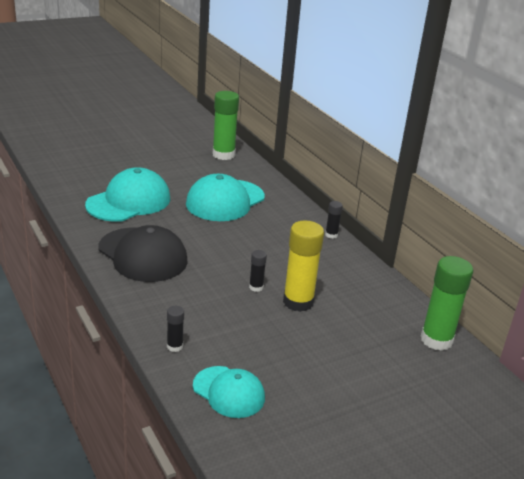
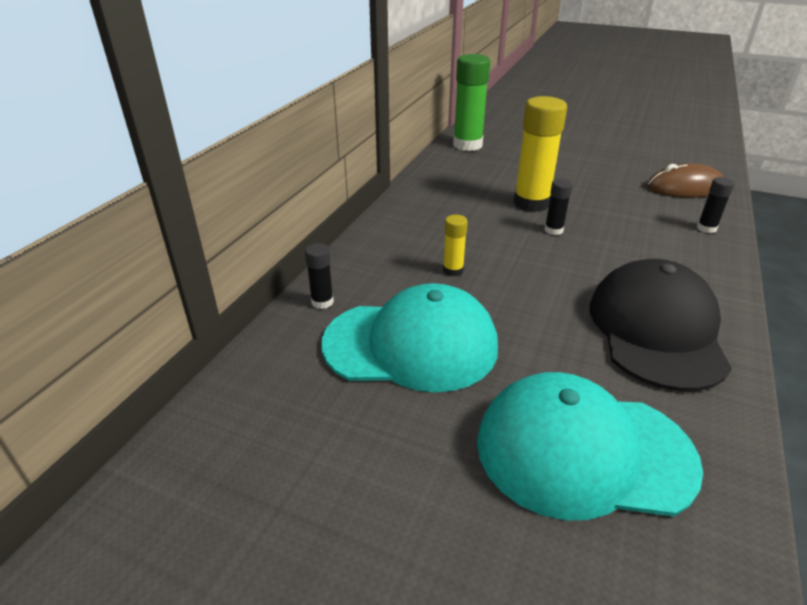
camera: 125 degrees left, 5 degrees up
(223, 155) = (215, 458): green glue stick -> none
(229, 392) = (685, 188): turquoise cap -> brown mouse
(262, 235) = (453, 270): none -> yellow glue stick
(331, 235) = (376, 230): black glue stick -> black glue stick (322, 302)

